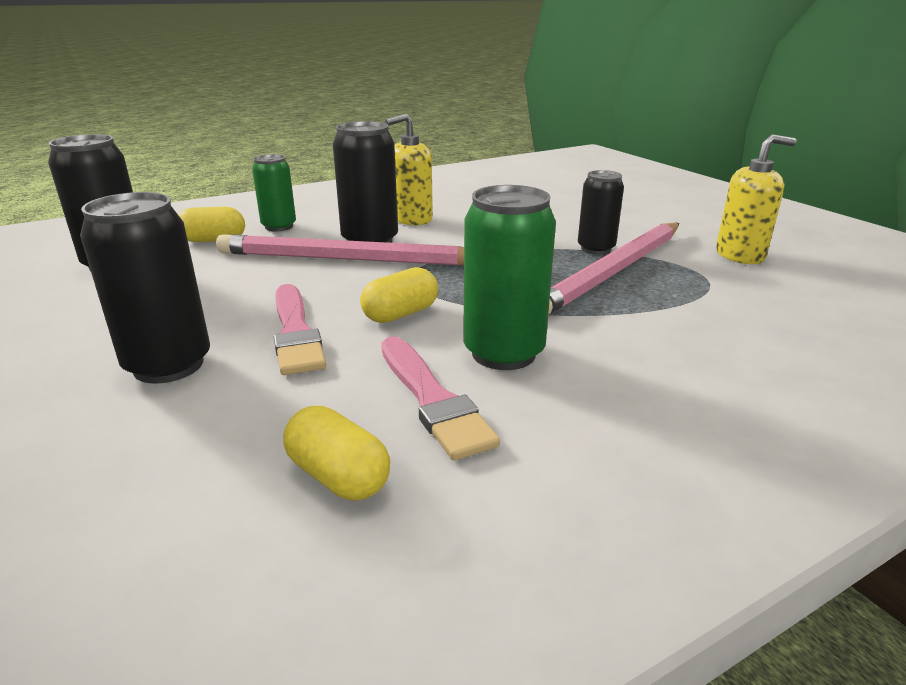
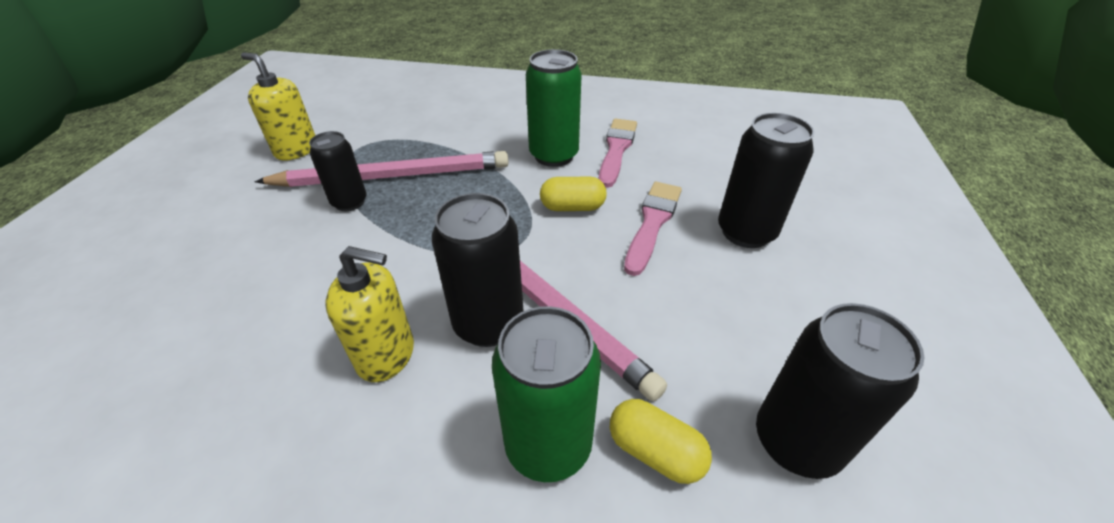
camera: 140 degrees left, 15 degrees up
(279, 226) = (548, 445): green can -> green can, size x1.54
(338, 476) = (682, 139): yellow capsule -> none

